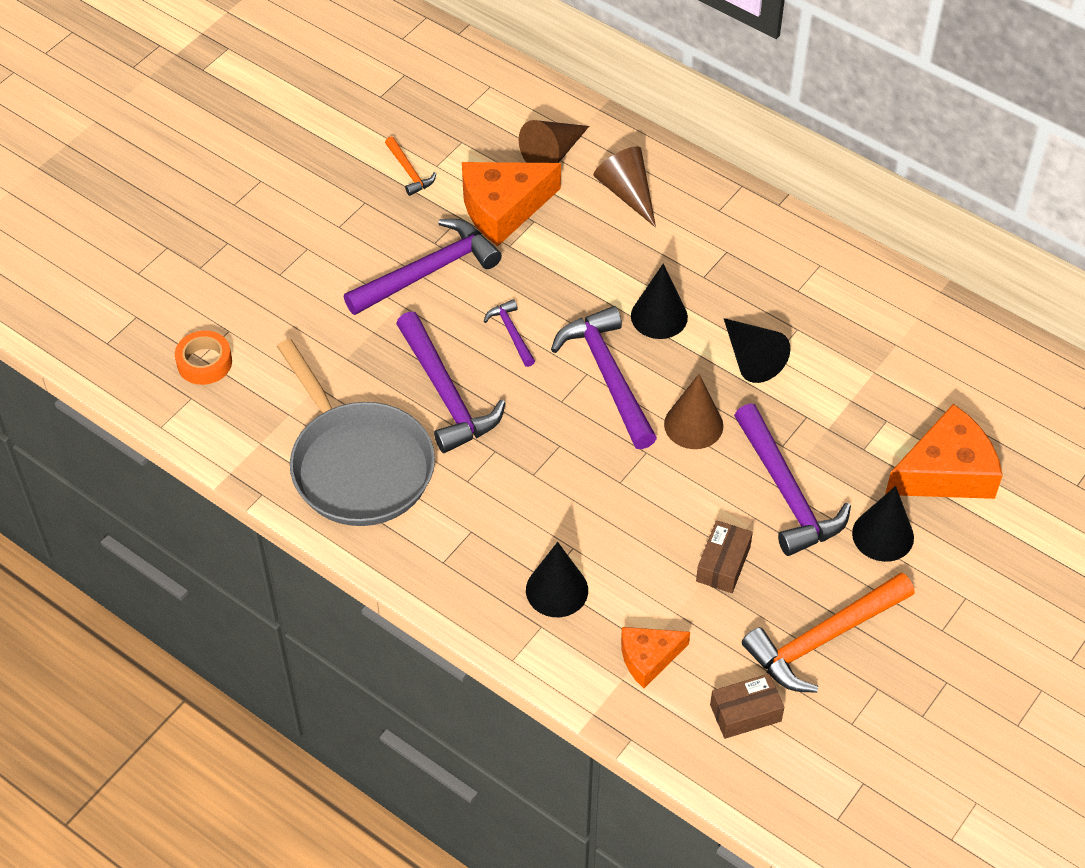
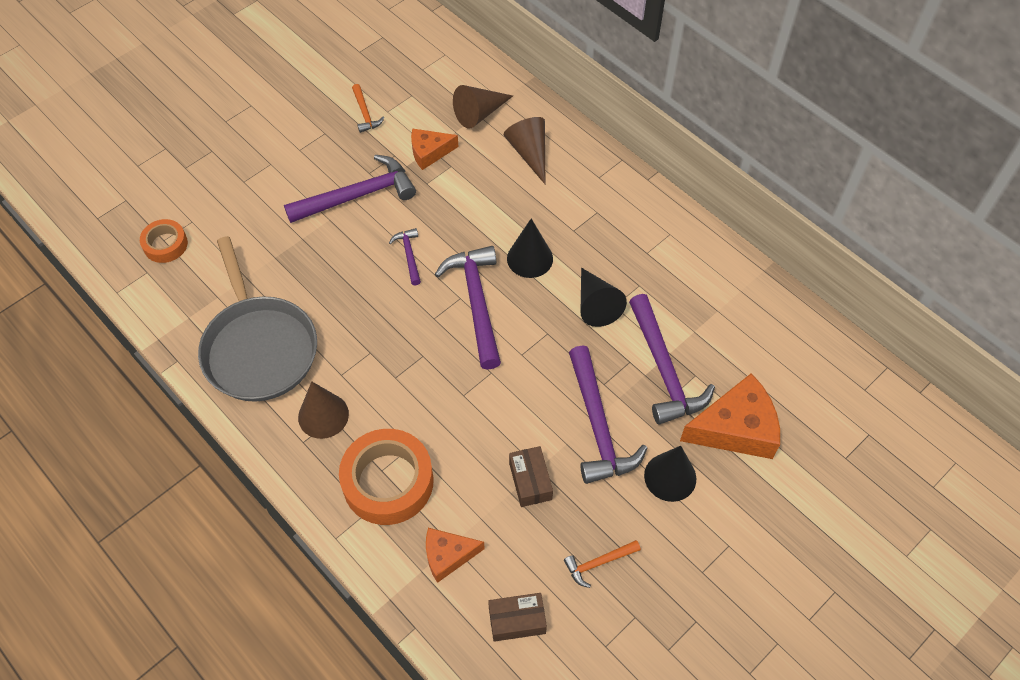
camera: 10 degrees right, 5 degrees up
(445, 394) = (344, 299): purple hammer -> purple hammer (663, 370)
(503, 208) = (429, 152): orange cheese -> orange cheese, size x0.59
(557, 590) = (388, 482): black cone -> orange tape
(693, 425) = (535, 355): brown cone -> brown cone (323, 415)
(723, 564) = (530, 481): brown box -> brown box turned 45 degrees counterclockwise
(823, 639) = (598, 563): orange hammer -> orange hammer, size x0.49

